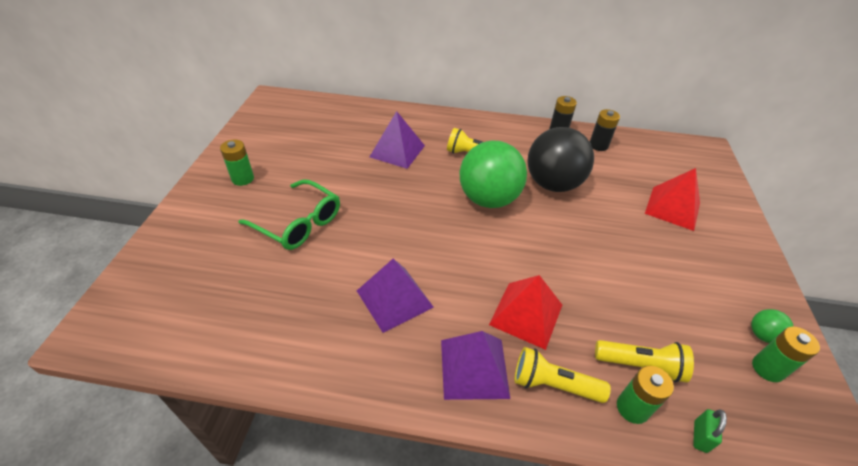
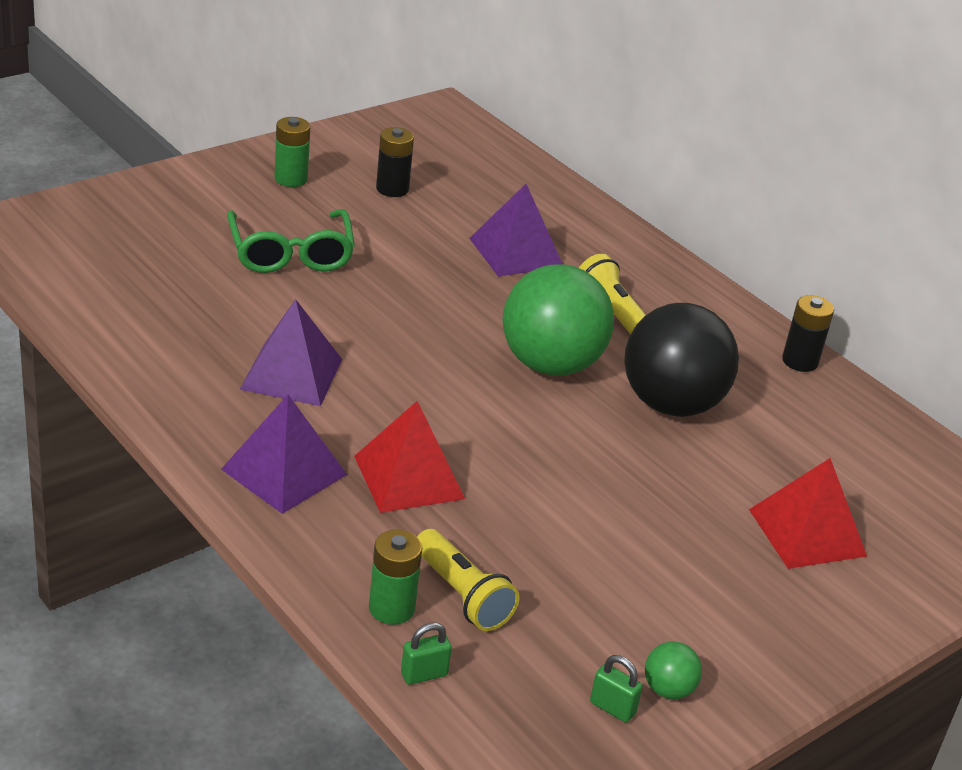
camera: 40 degrees right, 10 degrees down
(553, 384) = (341, 537): yellow flashlight -> none
(598, 145) = (834, 411): black battery -> black battery (392, 189)
(767, 368) = (612, 708): green battery -> green padlock

